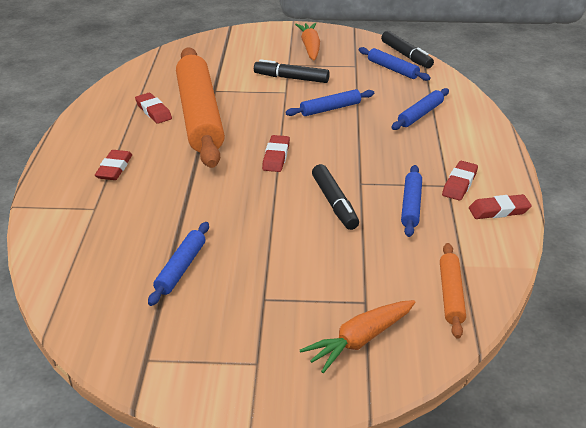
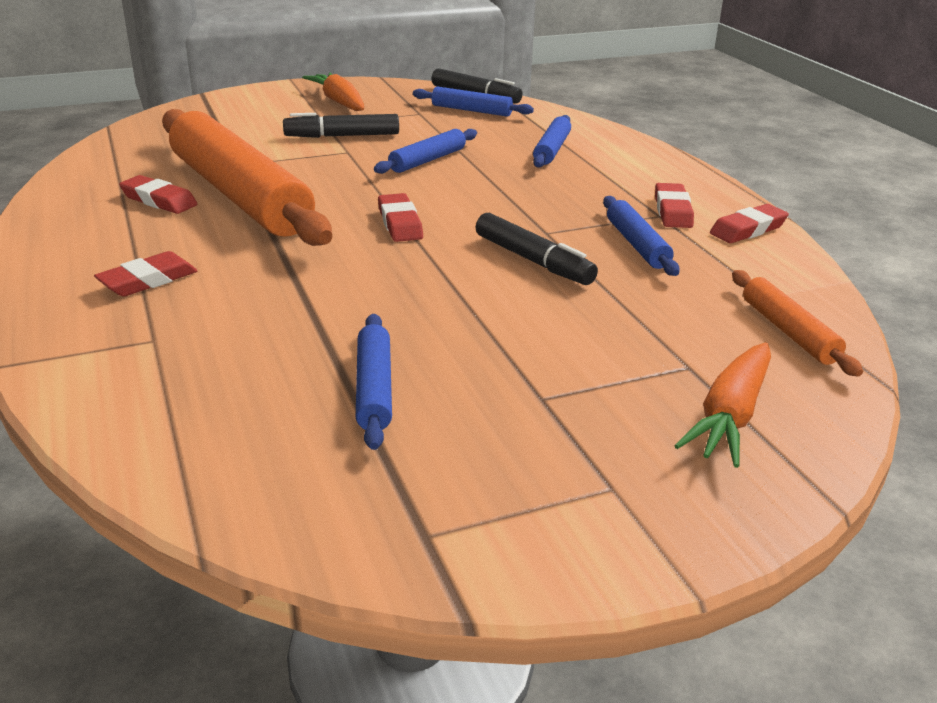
camera: 25 degrees left, 5 degrees down
(114, 168) = (148, 280): red eraser -> red eraser turned 60 degrees clockwise

